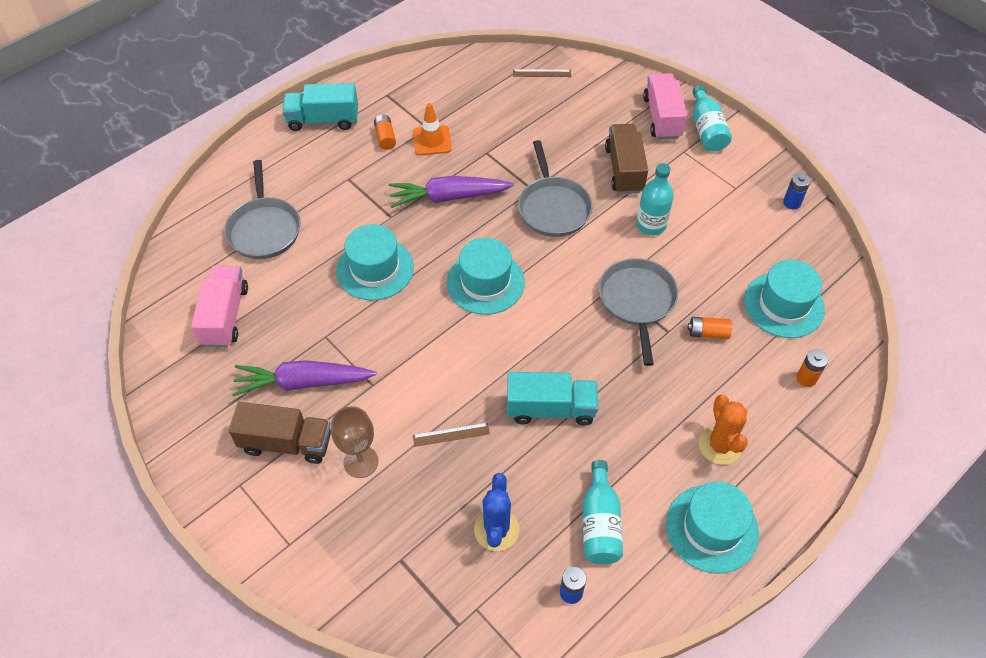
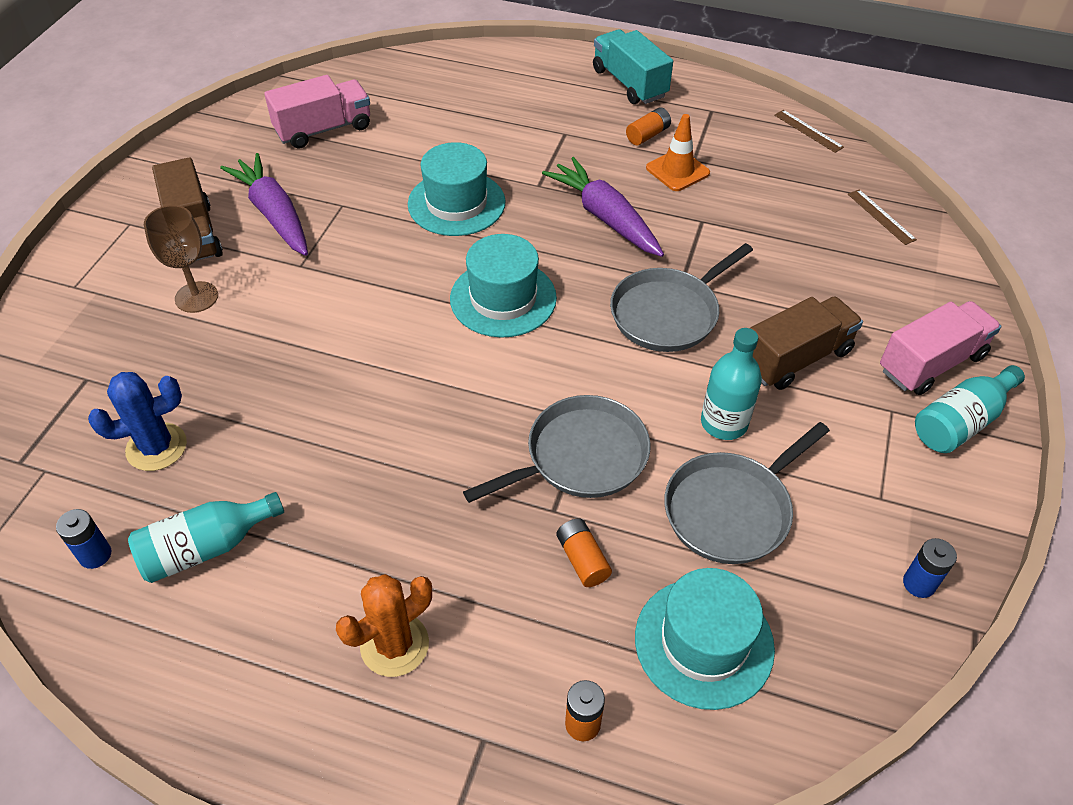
camera: 60 degrees right, 5 degrees down
(264, 229) = (449, 107): grey pan -> grey pan (731, 510)
(451, 434) = (268, 355): brown ruler -> brown ruler (808, 131)
(550, 409) = (353, 432): turquoise truck -> none
(711, 528) = (251, 684): turquoise hat -> none

